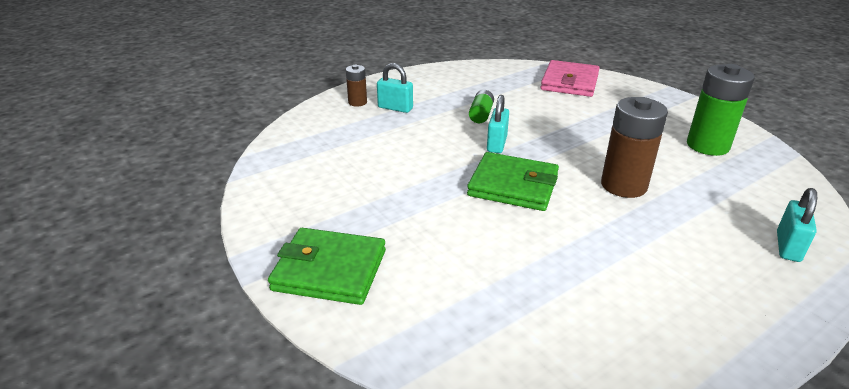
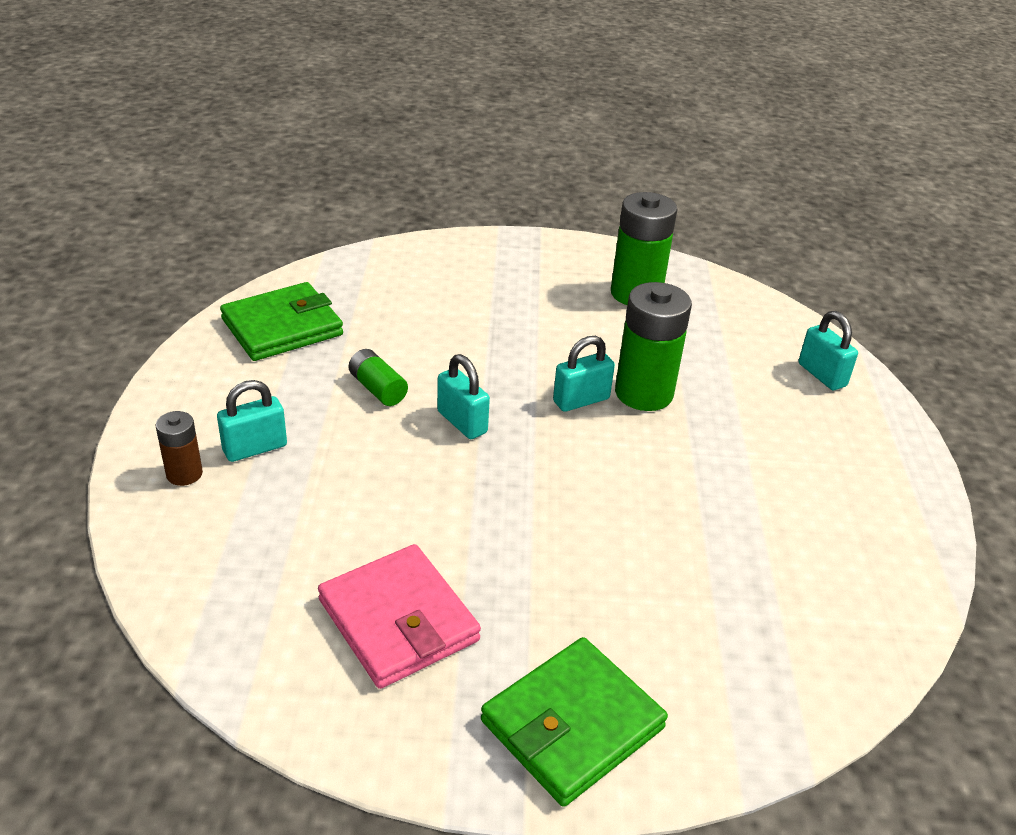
camera: 55 degrees left, 5 degrees up
(513, 186) = (561, 467): green wallet -> green wallet (282, 327)
(569, 82) = (397, 276): pink wallet -> pink wallet (398, 620)
(577, 169) = (581, 400): none -> turquoise padlock
(623, 185) = (643, 393): brown battery -> green battery

